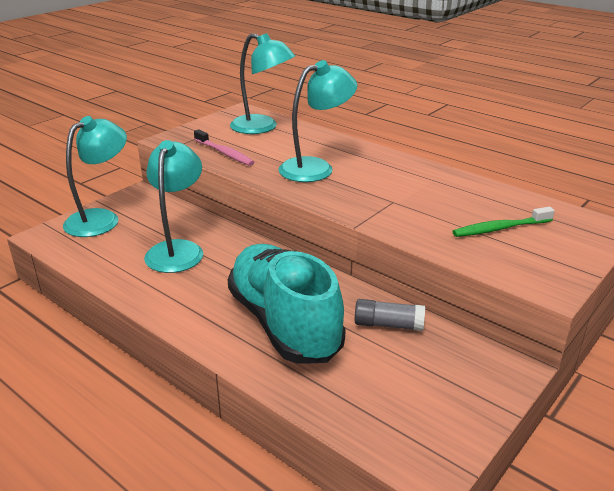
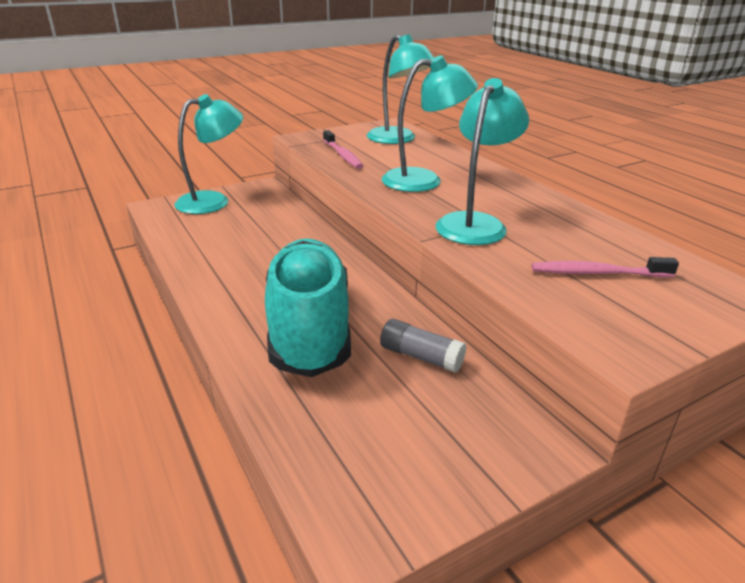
camera: 20 degrees right, 0 degrees up
(178, 250) = (259, 239): turquoise lamp -> turquoise lamp (475, 223)
(500, 228) = (598, 273): green toothbrush -> pink toothbrush

